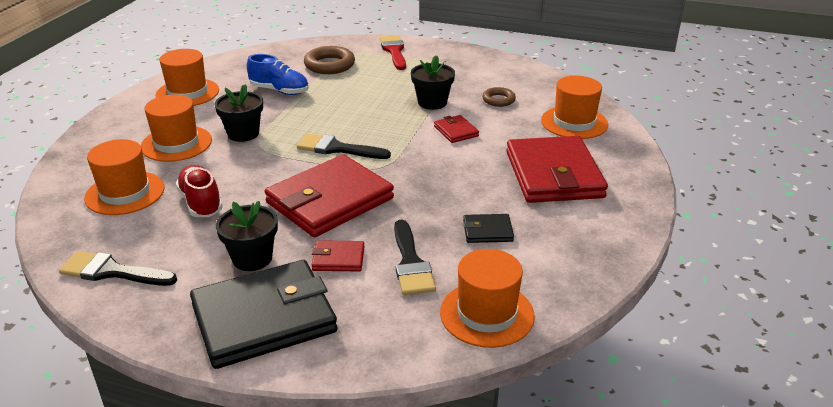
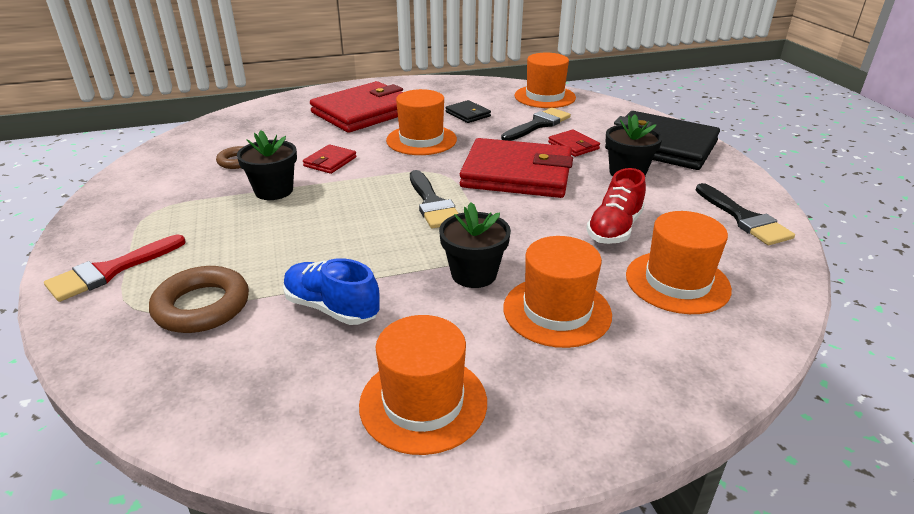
camera: 125 degrees left, 0 degrees up
(279, 91) = (331, 308): blue shoe -> blue shoe turned 45 degrees counterclockwise
(574, 122) = (261, 122): orange hat -> orange hat (421, 140)

